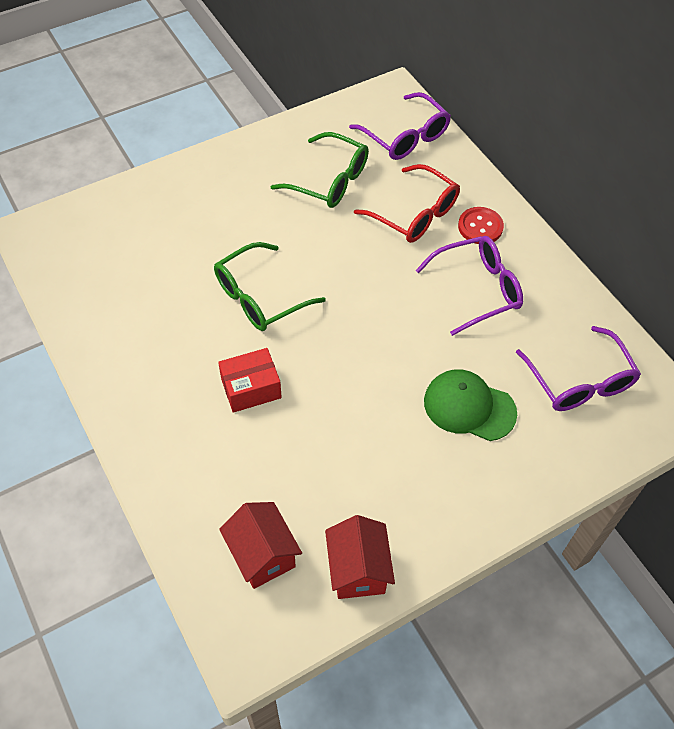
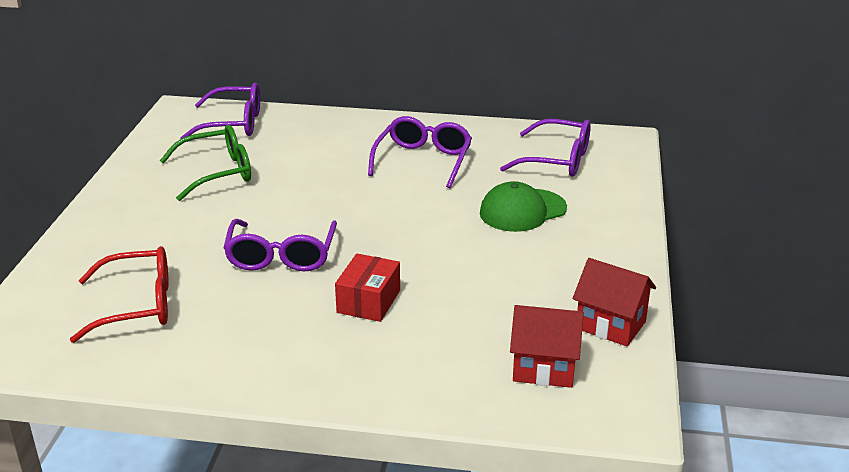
camera: 50 degrees left, 25 degrees down
(259, 297) = (281, 256): green glasses -> purple glasses
(415, 214) = (314, 153): red glasses -> red glasses (138, 305)
(480, 227) = (369, 134): red button -> none

